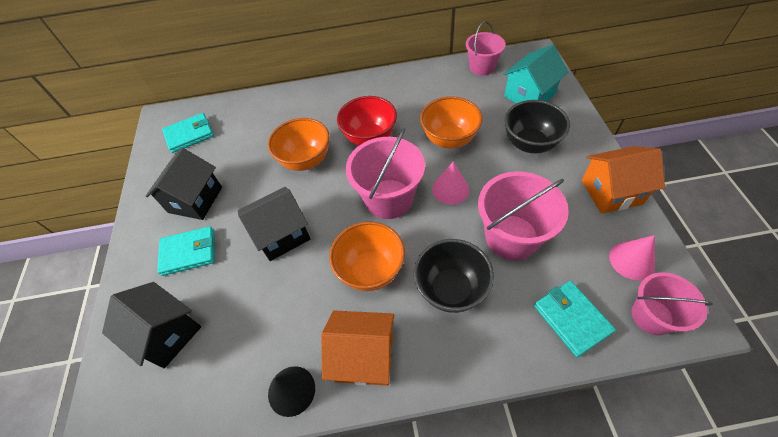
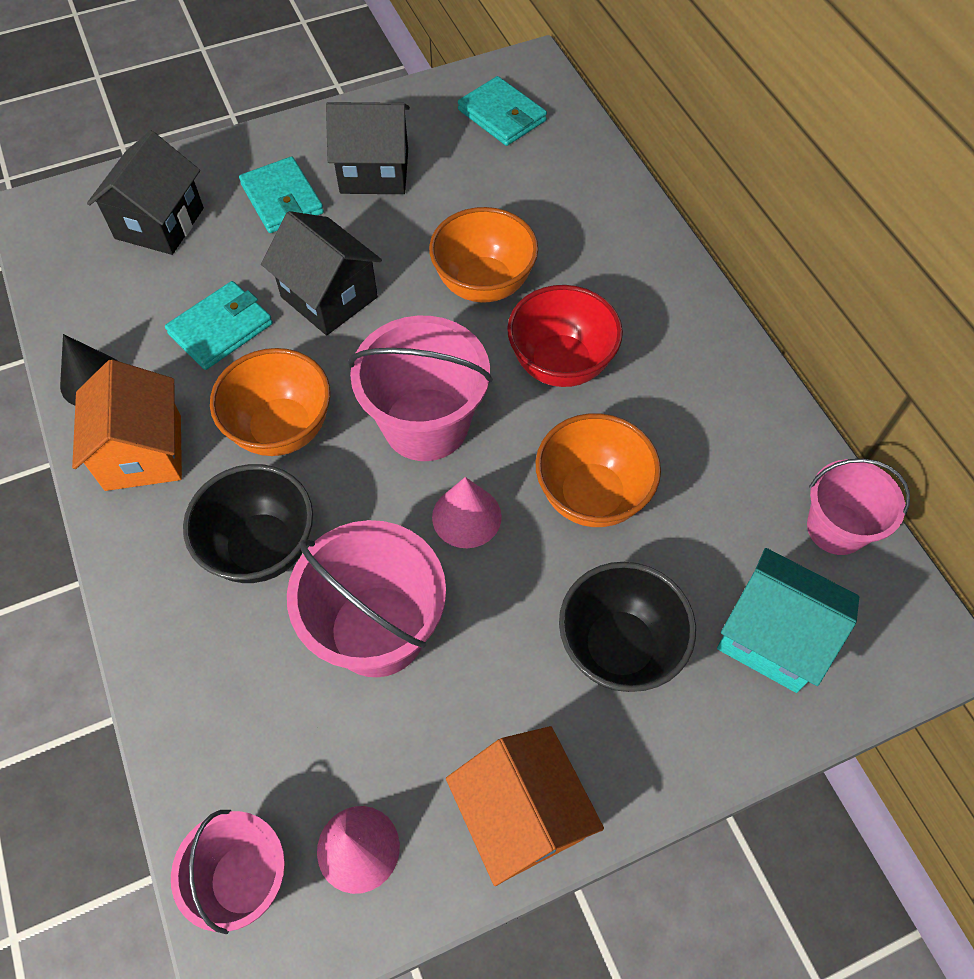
camera: 70 degrees right, 5 degrees up
(571, 319) = (227, 738): turquoise wallet -> turquoise wallet (221, 329)

